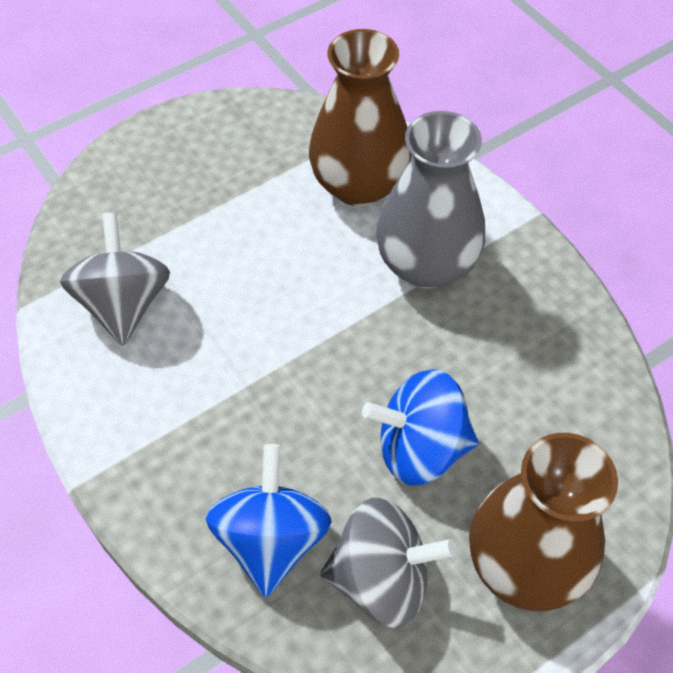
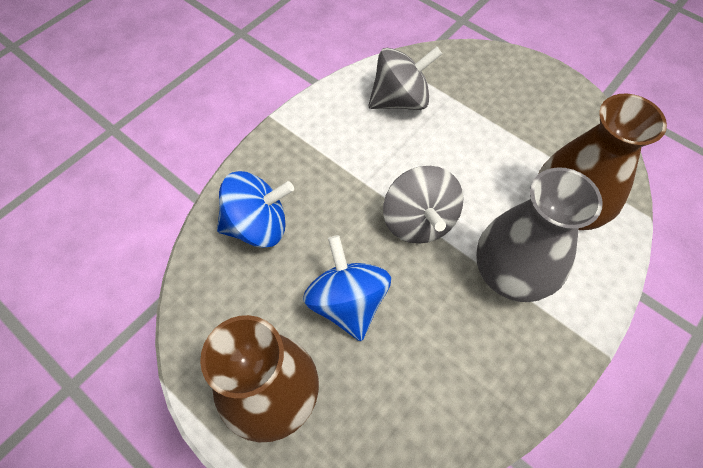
camera: 75 degrees right, 5 degrees up
(382, 578) = (244, 298): grey spinning top -> grey spinning top (419, 221)

